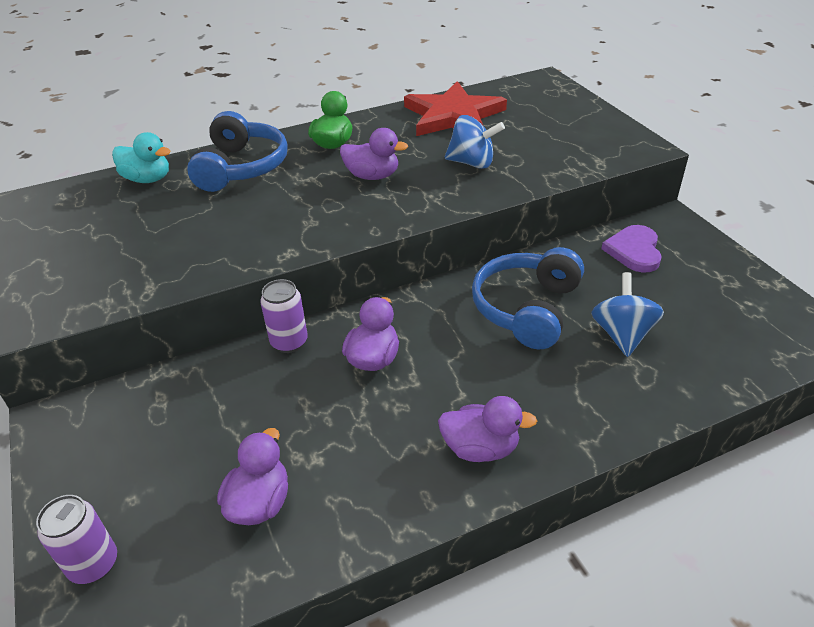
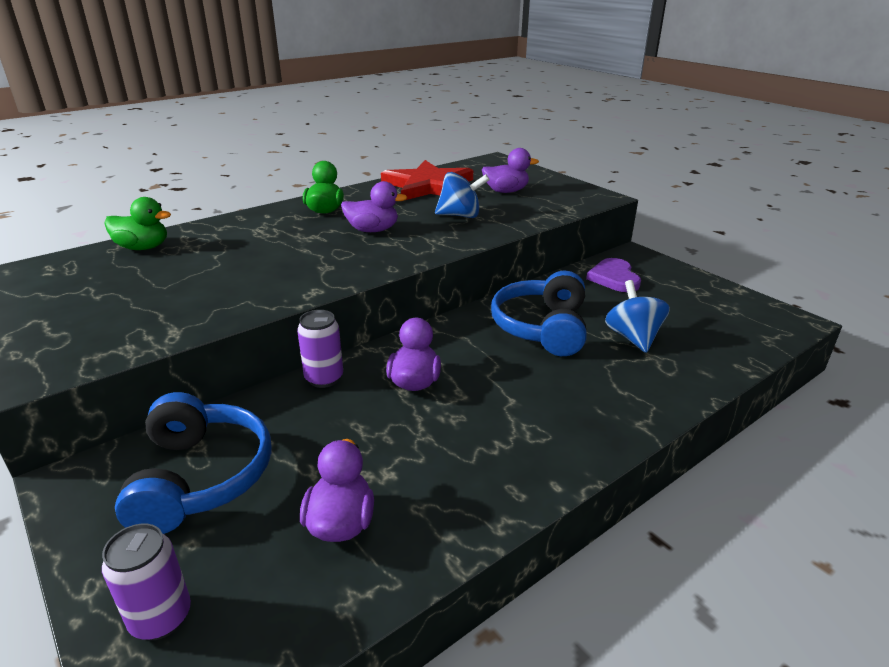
camera: 15 degrees left, 10 degrees down
(148, 179) = (143, 248): turquoise duck -> green duck
(241, 167) = (240, 233): blue headphones -> blue headphones (200, 477)
(480, 448) = (547, 441): purple duck -> purple duck (506, 191)

